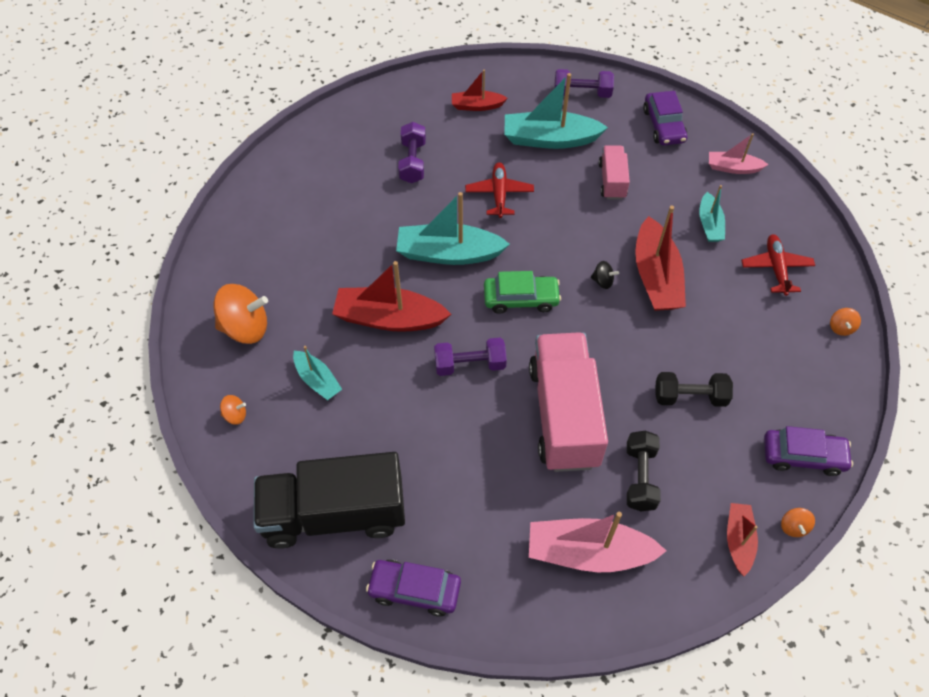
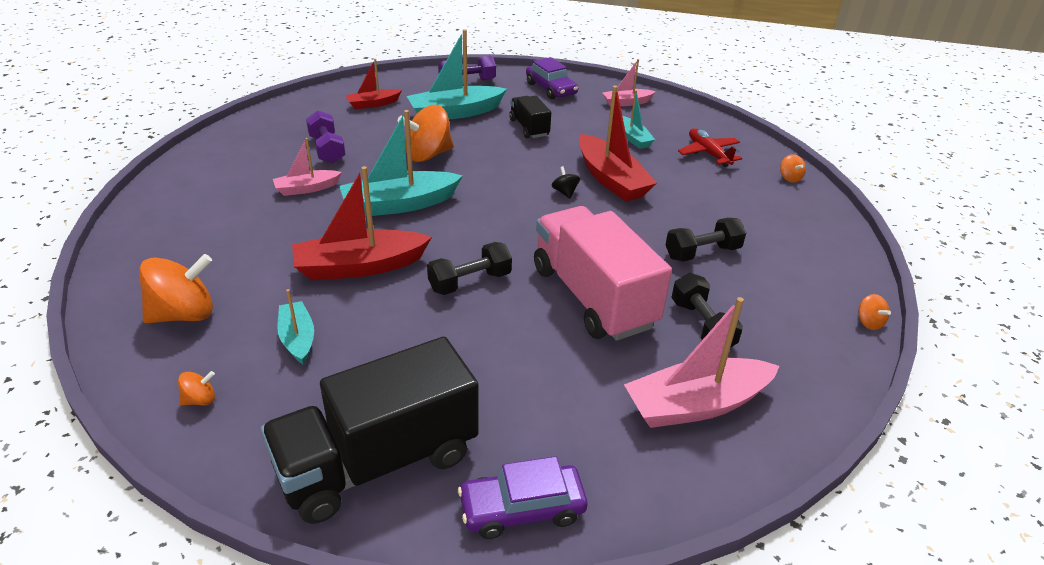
camera: 25 degrees left, 20 degrees down
(317, 380) = (297, 339): turquoise boat -> turquoise boat turned 135 degrees counterclockwise
(378, 210) = (307, 188): none -> pink boat
(470, 364) = (470, 282): purple dumbbell -> black dumbbell
(499, 194) = (428, 155): red plane -> orange spinning top
(521, 299) = (493, 221): green car -> none
(603, 281) = (565, 192): black spinning top -> black spinning top turned 105 degrees counterclockwise
(612, 181) = (529, 128): pink truck -> black truck
(738, 540) = (830, 348): red boat -> none
(803, 456) = (832, 268): purple car -> none

